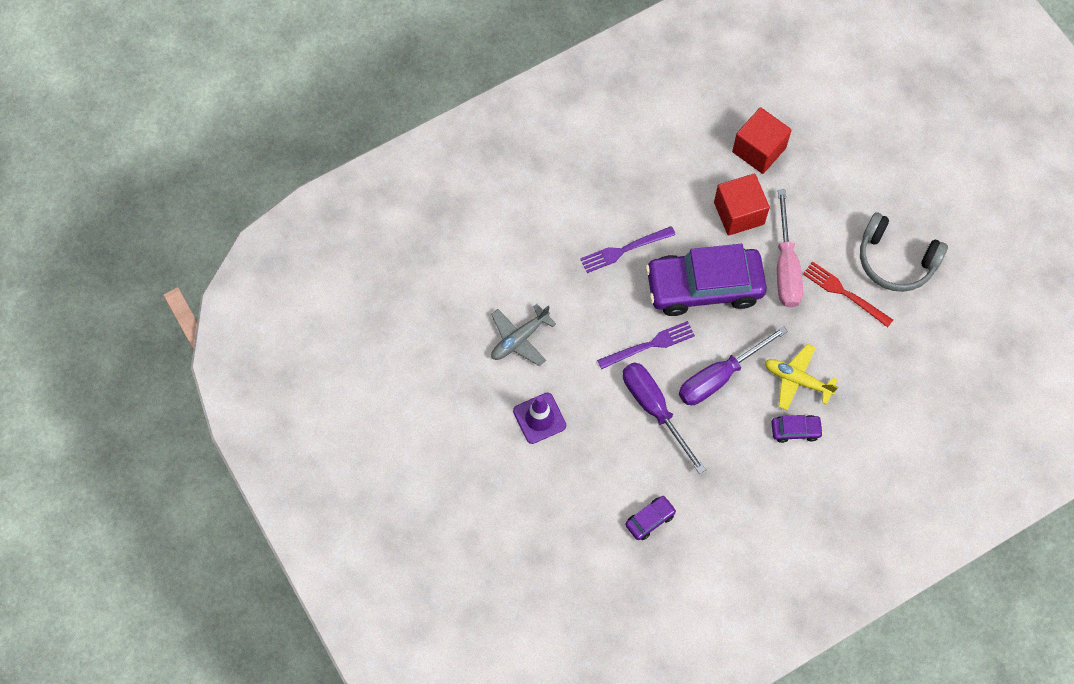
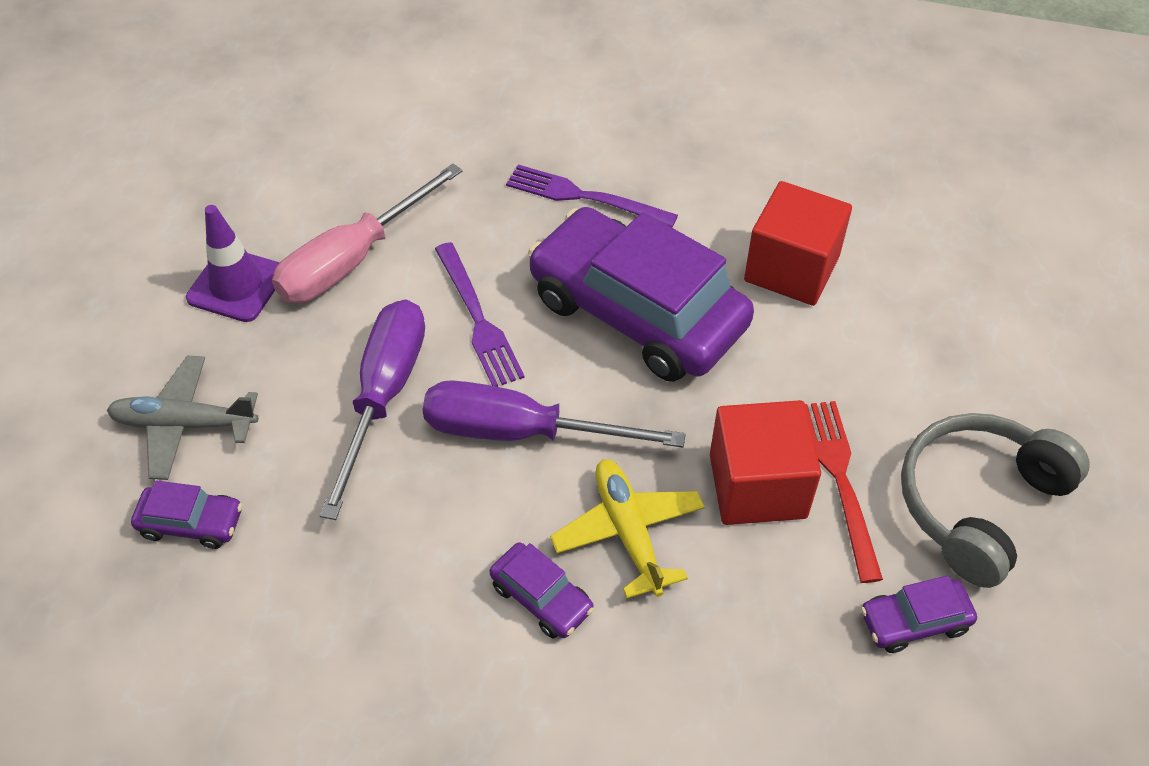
camera: 45 degrees right, 15 degrees down
(519, 339) = (334, 189): grey plane -> grey plane (184, 424)
(649, 345) = (478, 319): purple fork -> purple fork turned 45 degrees clockwise
(759, 150) = (907, 222): red cube -> red cube (757, 486)
(786, 266) = (786, 378): pink screwdriver -> pink screwdriver (353, 259)
(896, 260) = (979, 504): grey headphones -> grey headphones turned 60 degrees clockwise
(915, 326) = (914, 621): none -> purple car

